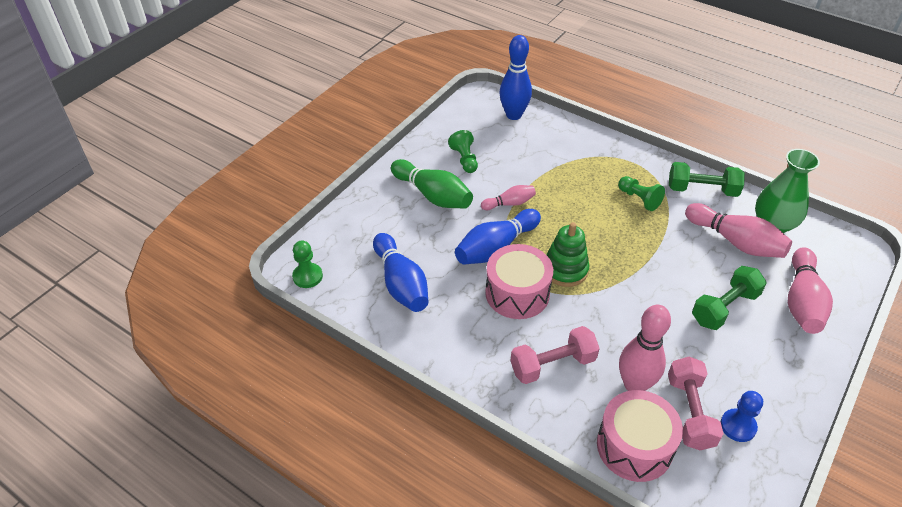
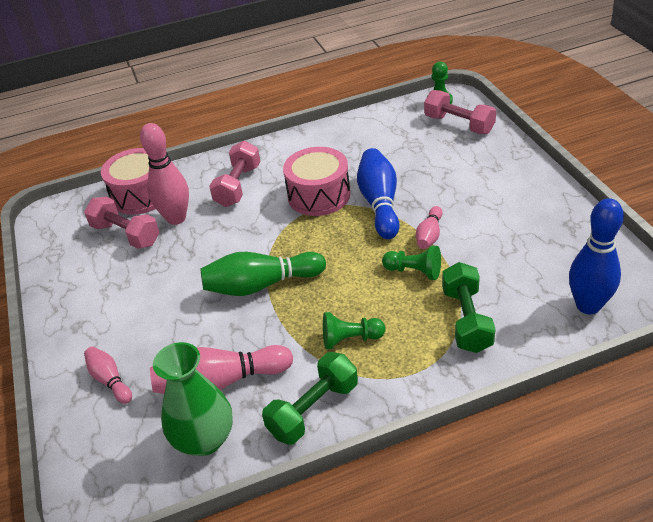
camera: 130 degrees right, 5 degrees down
(344, 245) = (459, 124): none -> pink dumbbell
(401, 283) = (389, 141): blue bowling pin -> none
(433, 195) = (483, 190): green bowling pin -> green bowling pin (261, 285)
(464, 159) = (525, 230): green pawn -> green pawn (414, 271)
(565, 270) = (314, 234): green stacking toy -> none
(724, 307) = (169, 315): green dumbbell -> green dumbbell (466, 320)
(738, 426) = (87, 253): blue pawn -> none
(802, 301) = (110, 380): pink bowling pin -> pink bowling pin, size x0.56

